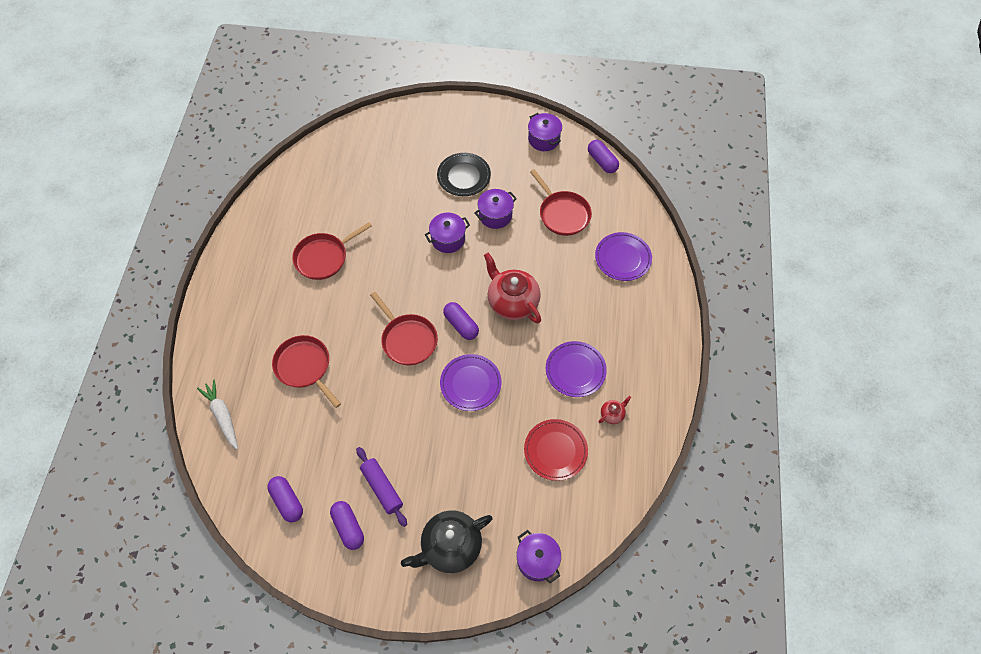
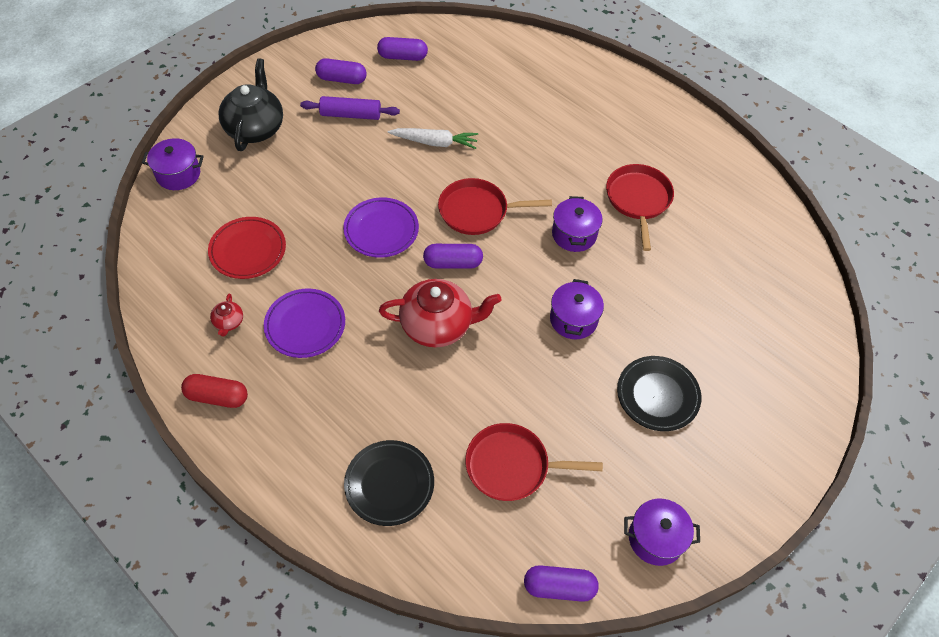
camera: 125 degrees right, 5 degrees down
(222, 416) = (520, 55): white carrot -> white carrot (435, 142)
(304, 367) = (519, 124): red pan -> none
(495, 215) = (570, 389): purple pot -> purple pot (574, 234)
(622, 258) = (389, 484): purple plate -> black plate
(659, 377) = (217, 397): none -> red capsule

